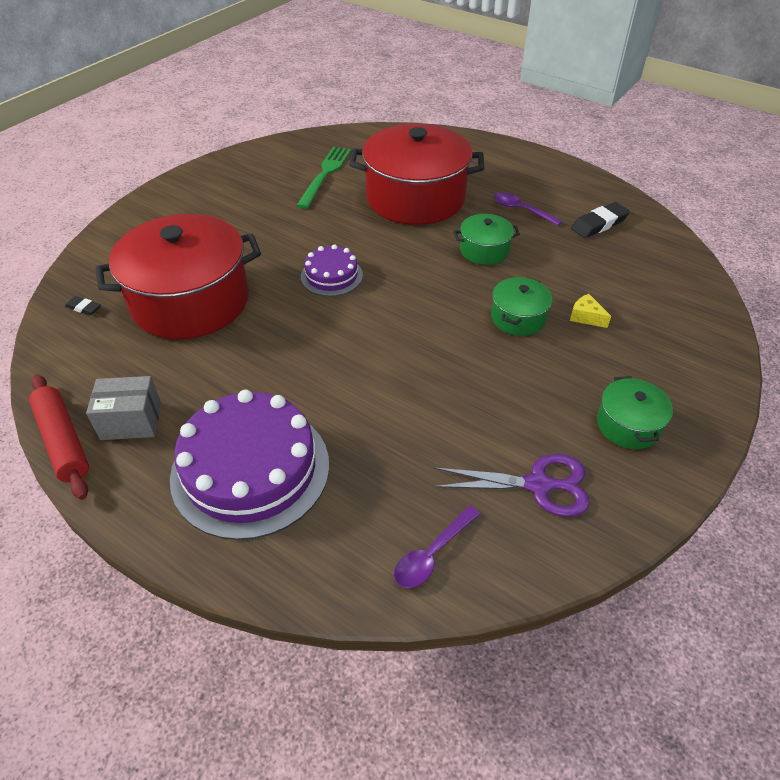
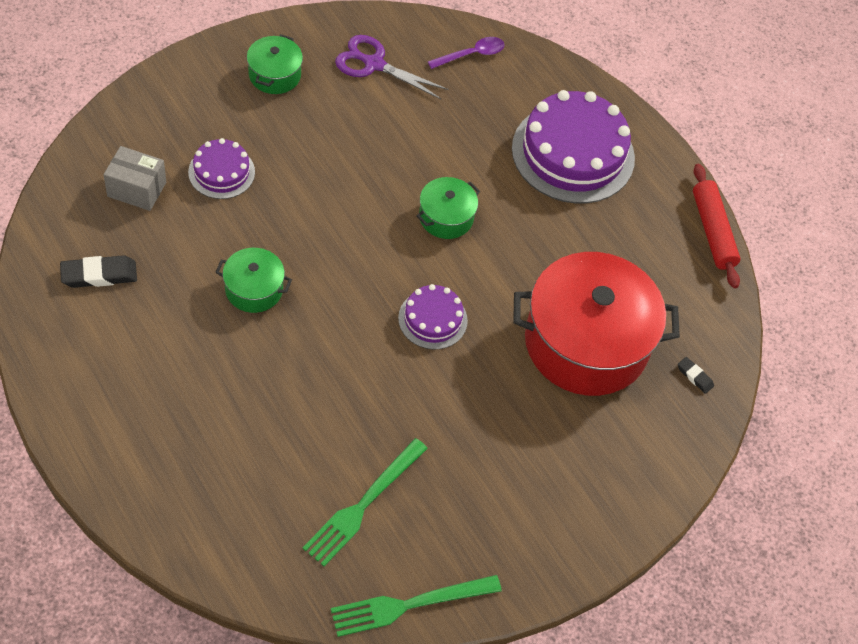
camera: 165 degrees left, 10 degrees up
(131, 421) = (657, 228): grey box -> grey box (136, 189)
(273, 148) = (409, 604): none -> green fork
(415, 198) = (274, 406): red pot -> none
(518, 318) = (283, 196): green pot -> green pot (446, 217)
(521, 210) = (165, 332): purple spoon -> none
(586, 317) = (221, 172): yellow cheese -> purple cake

